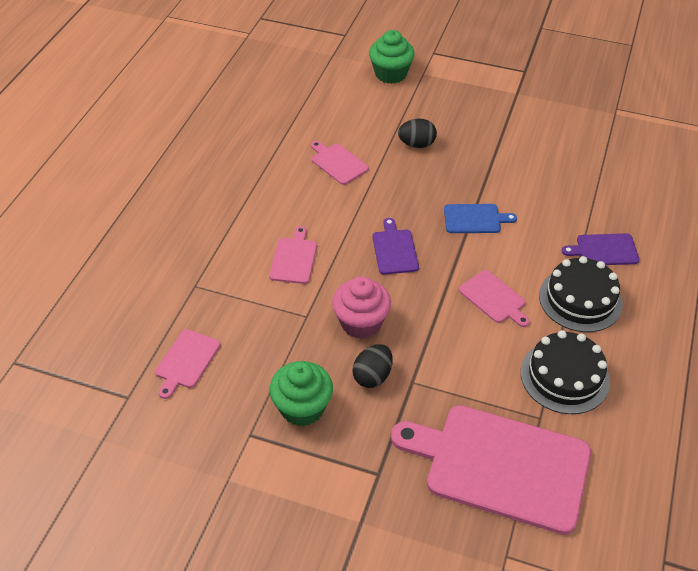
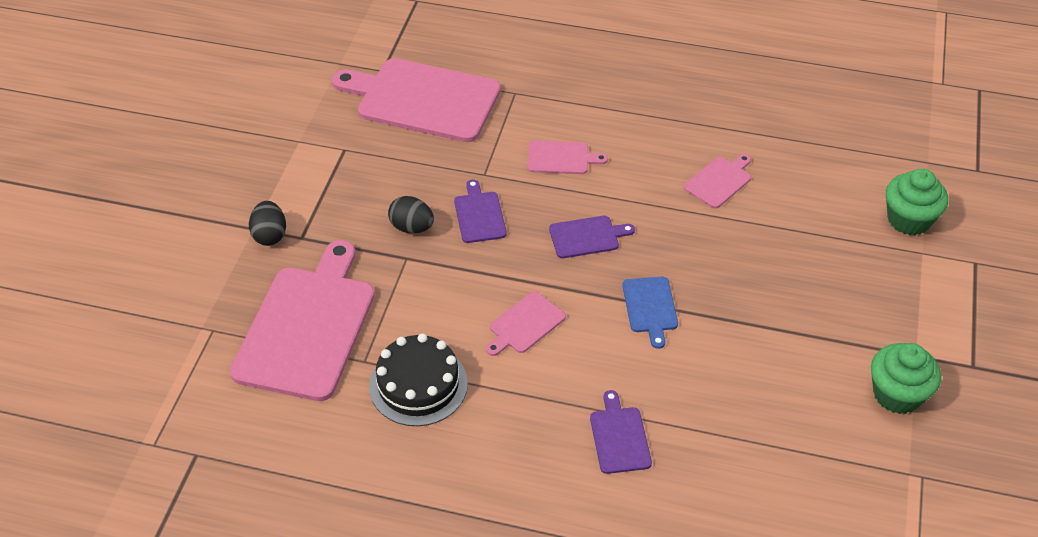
camera: 85 degrees right, 0 degrees up
(186, 361) = (423, 99): pink cutting board -> pink cutting board, size x2.20
(302, 408) = (373, 180): green cupcake -> green cupcake (897, 394)
(361, 323) = (479, 215): pink cupcake -> purple cutting board
(416, 144) = (772, 250): black egg -> black egg (270, 235)
(580, 299) = (532, 406): black cake -> none

